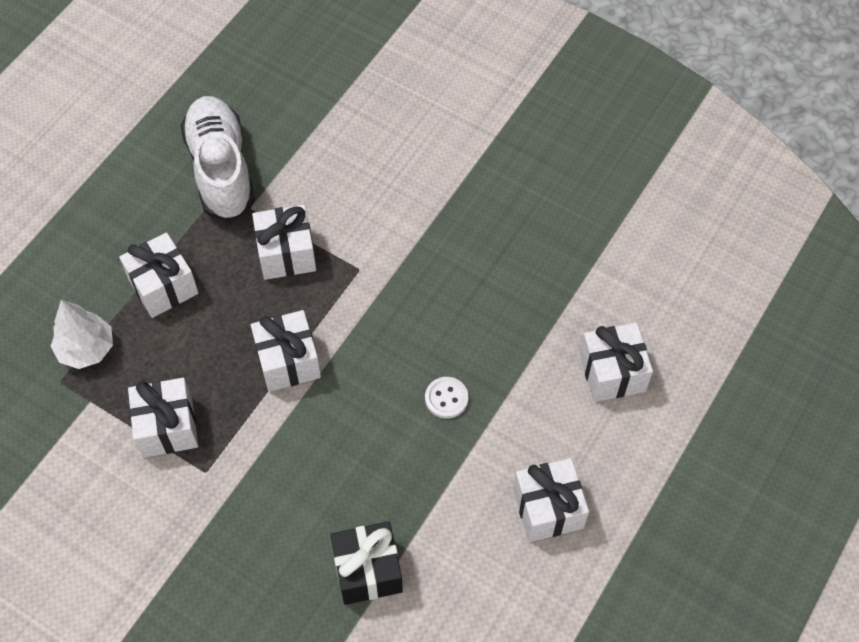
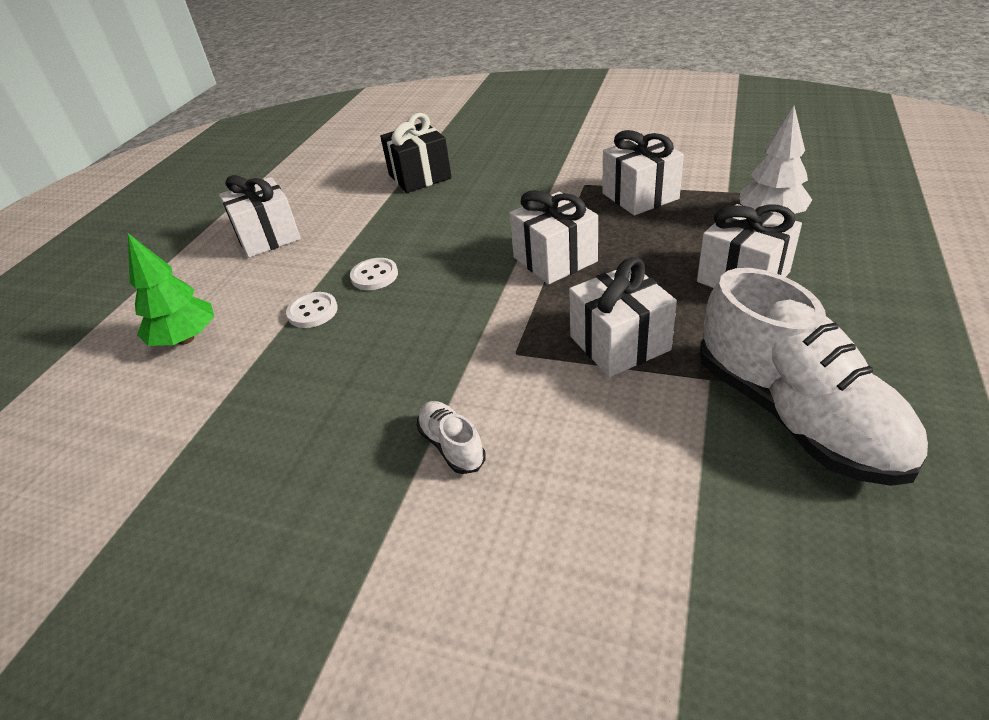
camera: 170 degrees right, 20 degrees down
(423, 210) = (451, 445): none -> white shoe
(504, 369) = (312, 312): none -> white button
(612, 372) = (185, 339): white gift -> green tree

